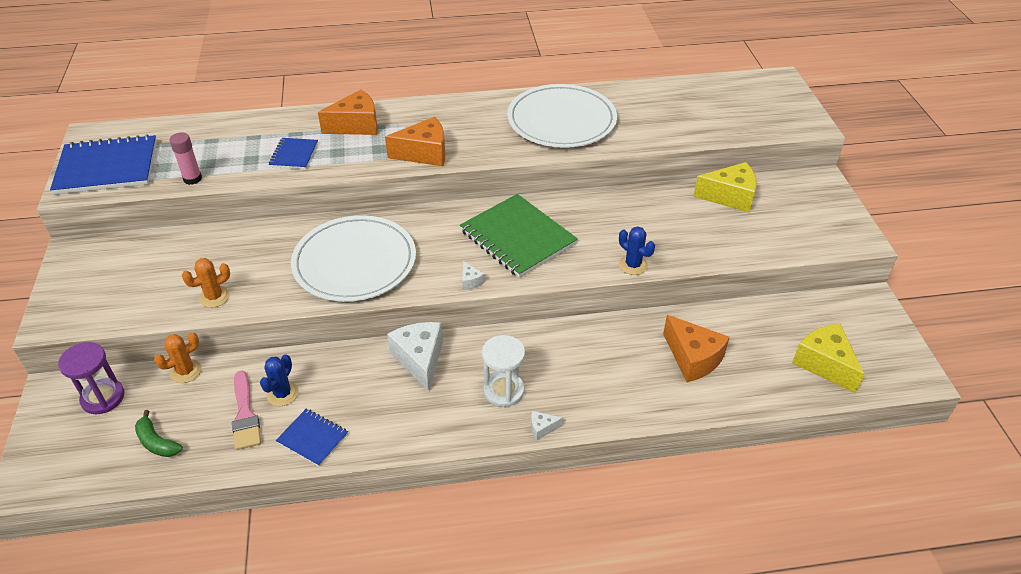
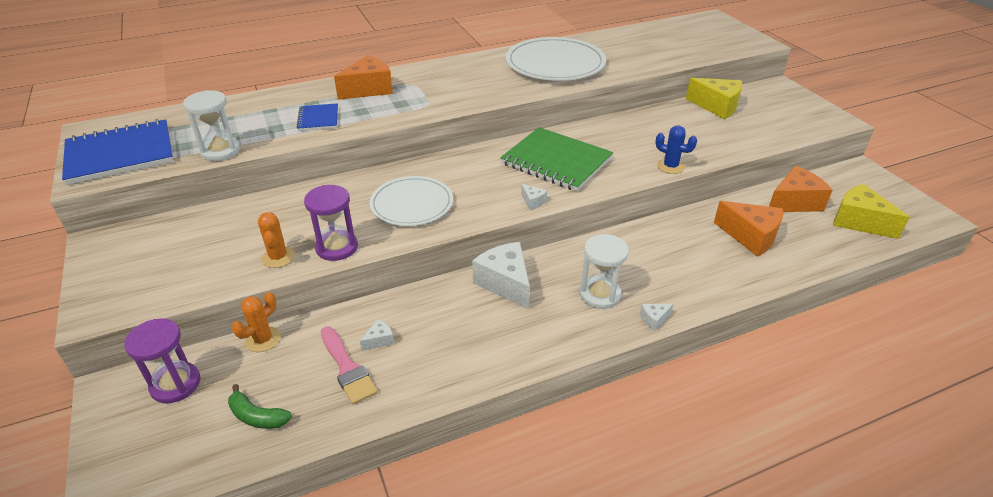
camera: 15 degrees left, 5 degrees down
(192, 179) = (220, 151): pink glue stick -> white hourglass
(214, 297) = (278, 257): orange cactus -> orange cactus turned 60 degrees counterclockwise
(268, 297) = (337, 247): none -> purple hourglass
(282, 394) = (379, 340): blue cactus -> white cheese
(312, 438) = (431, 376): blue notebook -> none
(354, 262) = (412, 204): white plate -> white plate, size x0.67
(424, 153) = (446, 102): orange cheese -> orange cheese (794, 202)
(730, 197) = (717, 106): yellow cheese -> yellow cheese turned 45 degrees clockwise

